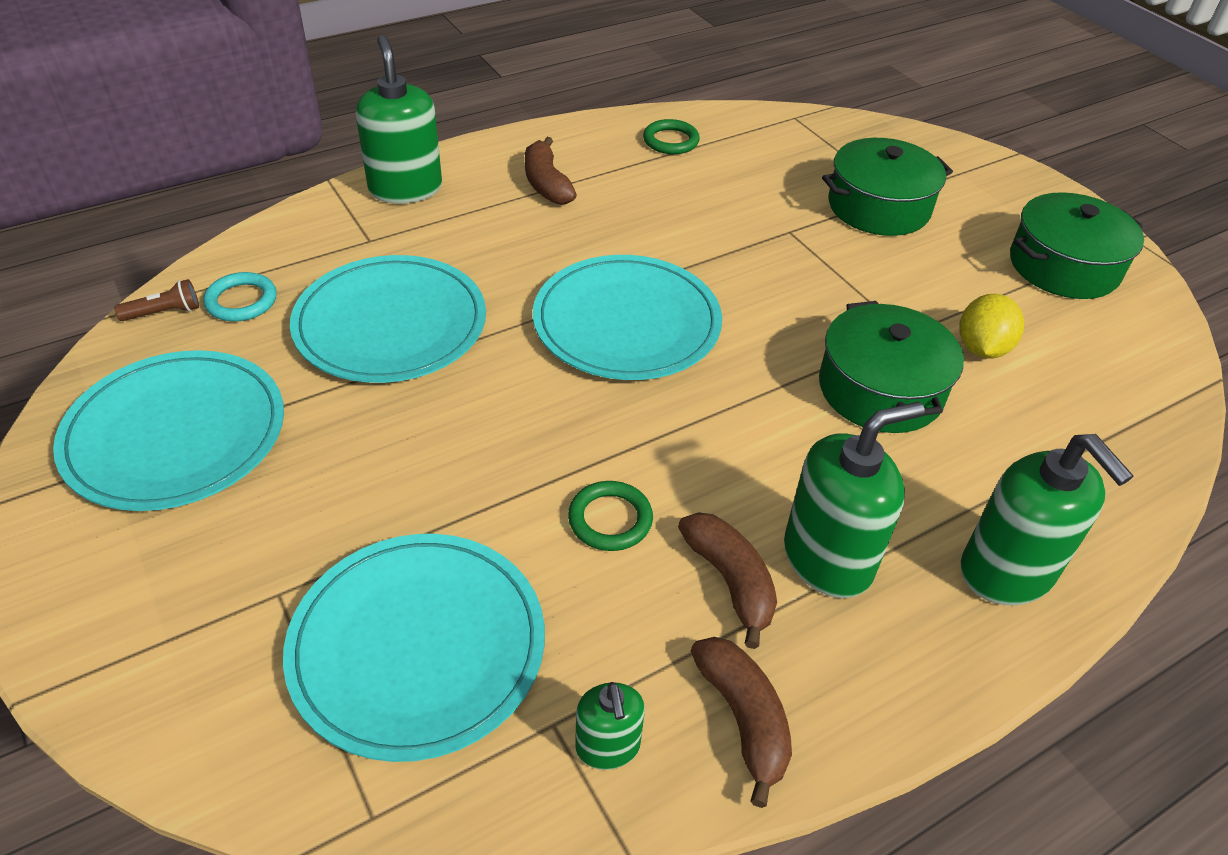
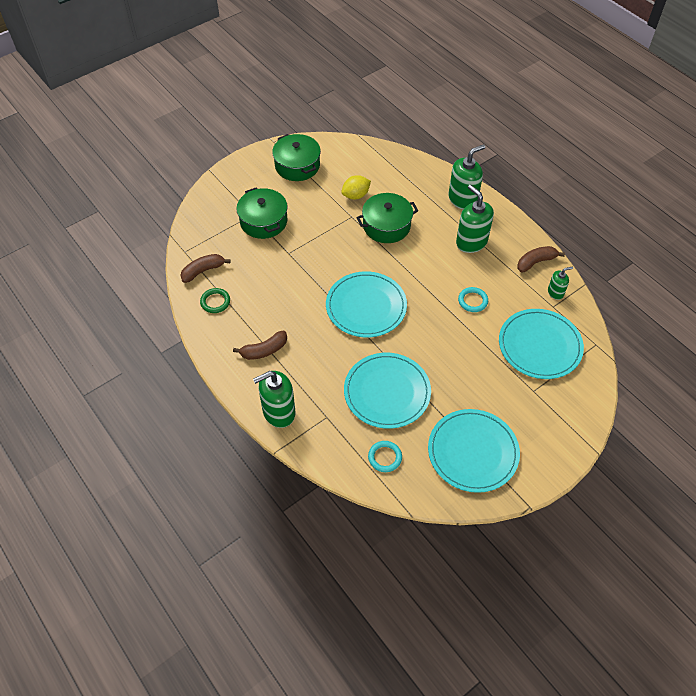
camera: 95 degrees left, 10 degrees up
(164, 312) = (400, 487): brown flashlight -> none
(610, 519) = (472, 301): green ring -> turquoise ring
(730, 581) = (488, 267): brown banana -> brown banana (203, 271)
(981, 348) = (356, 195): yellow lemon -> yellow lemon turned 45 degrees counterclockwise

